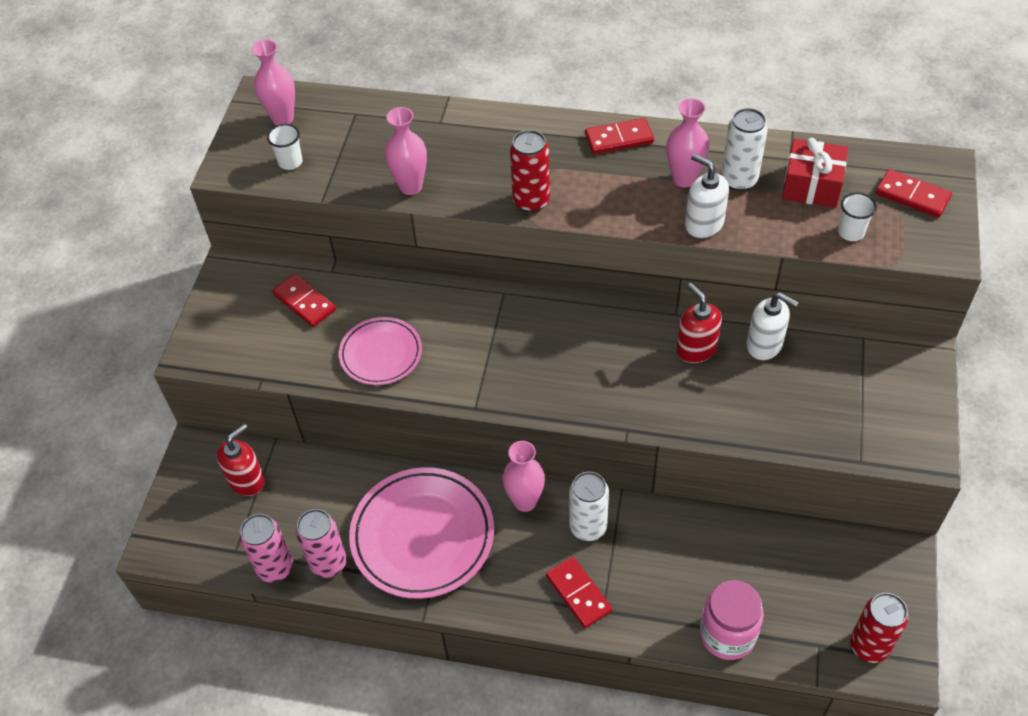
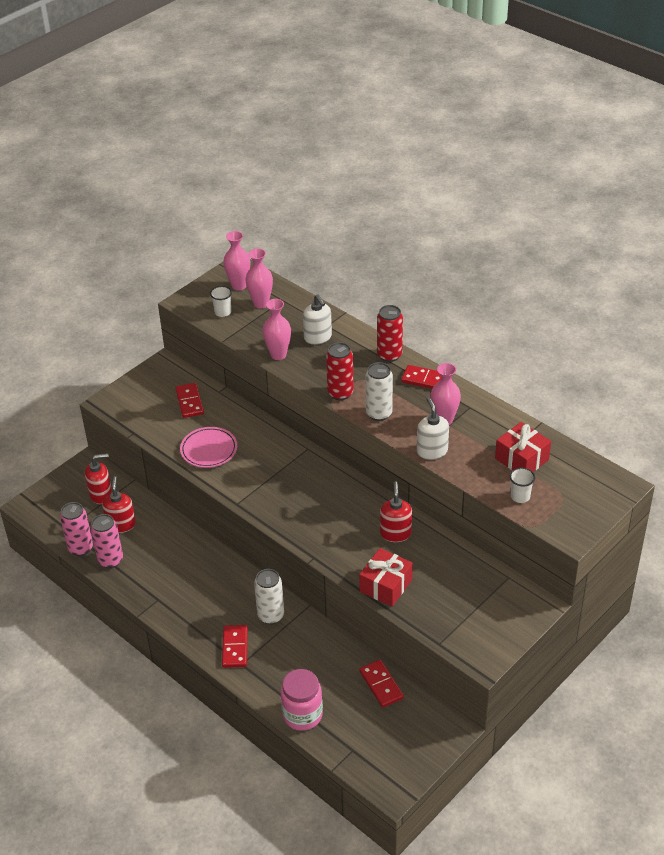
camera: 30 degrees right, 10 degrees down
(305, 507) = (121, 524): none -> red soap dispenser
(422, 535) = (173, 572): pink plate -> none
(525, 501) = (246, 583): pink vase -> pink vase (261, 303)
(739, 180) = (478, 436): white can -> white can (379, 413)
(740, 421) = (385, 585): none -> red gift
(764, 345) = (440, 551): white soap dispenser -> white soap dispenser (318, 337)
(869, 646) = (383, 767): red can -> red can (389, 355)
(912, 196) = (582, 494): red domino -> red domino (381, 685)

